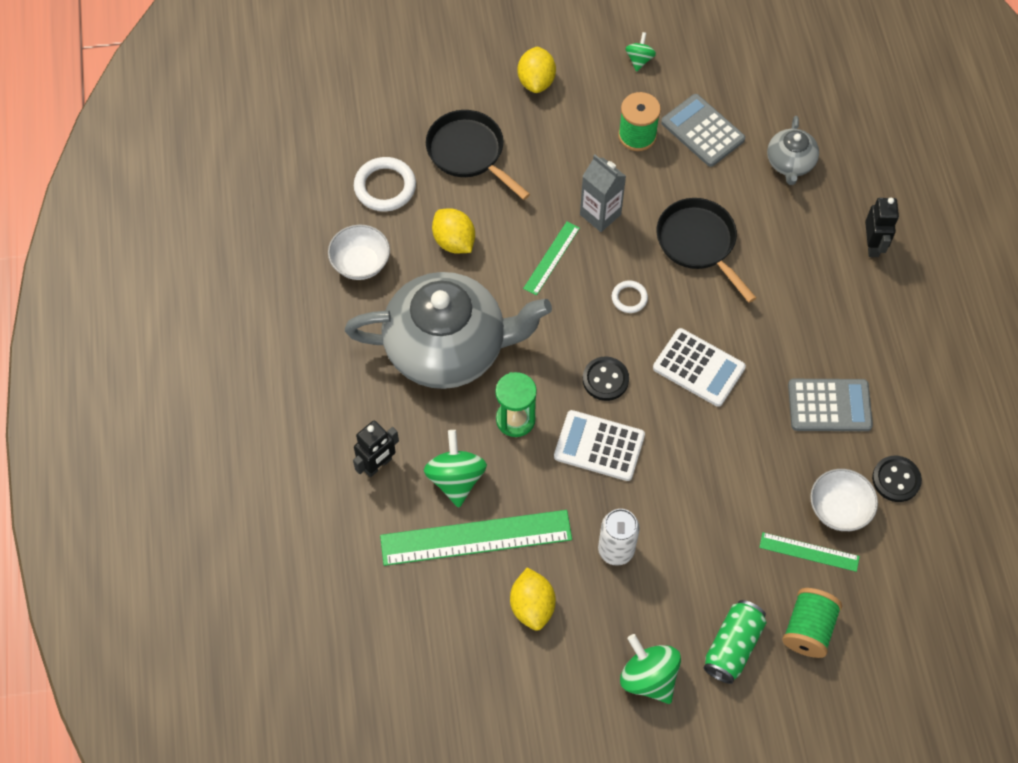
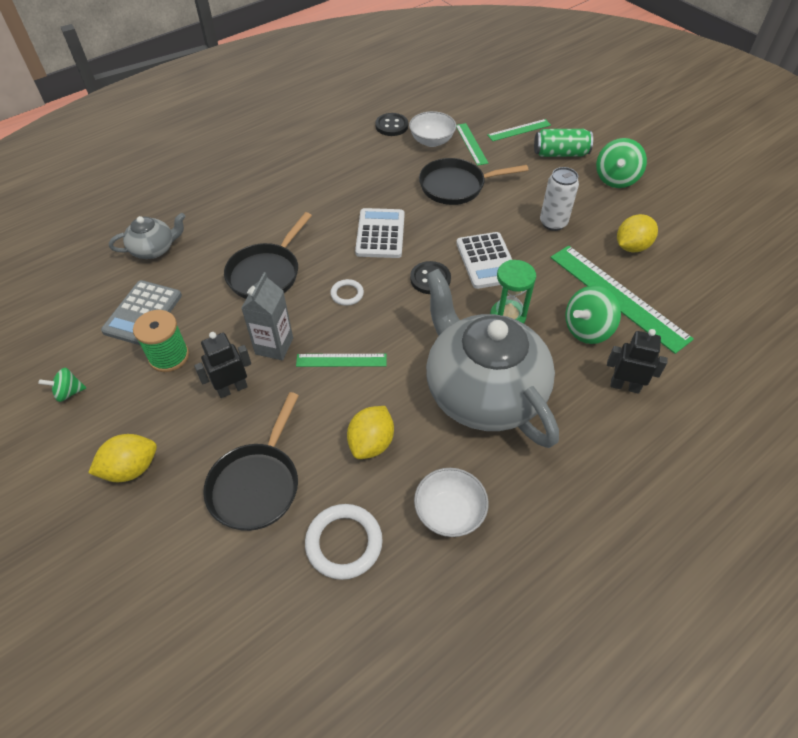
camera: 120 degrees left, 10 degrees down
(736, 486) = (456, 186): none -> black pan
(808, 629) = (519, 130): green spool -> green ruler
(829, 406) = (361, 166): grey calculator -> none
(872, 245) = (212, 184): black robot -> black robot (232, 388)

